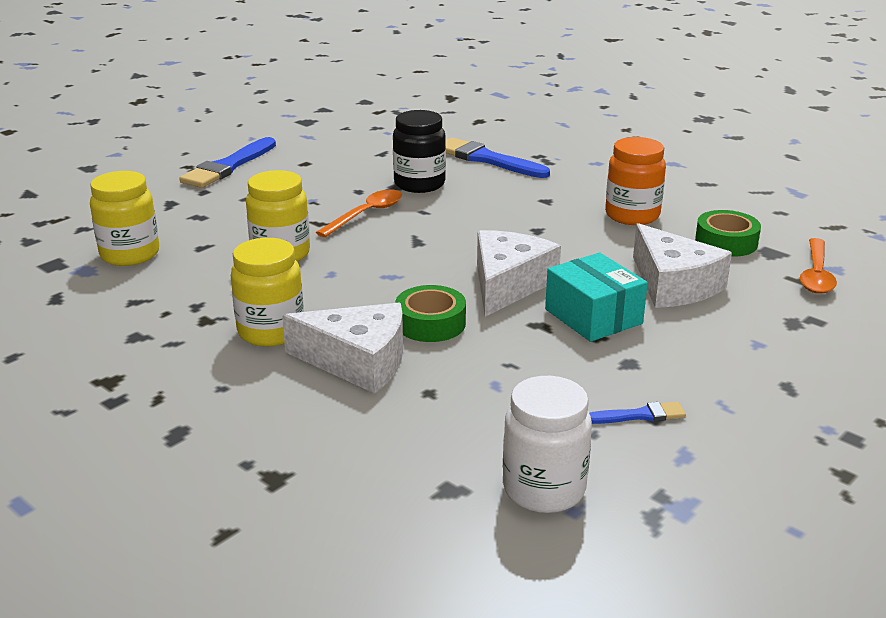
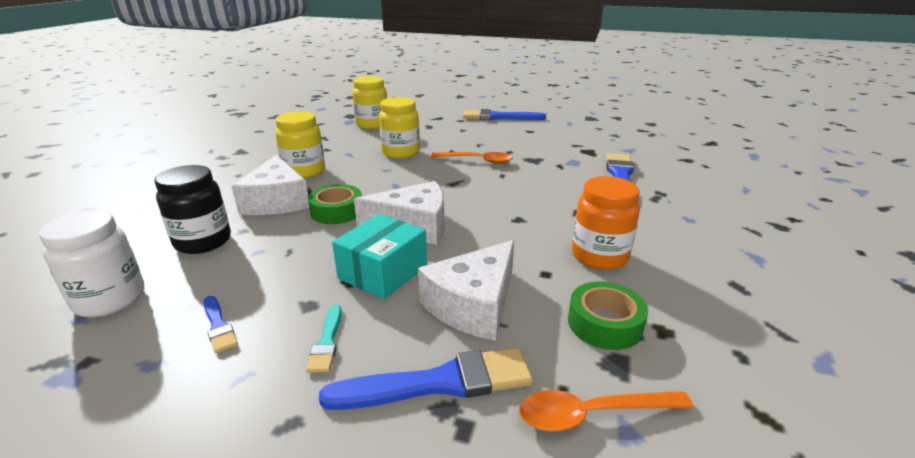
camera: 65 degrees right, 0 degrees up
(419, 184) = (543, 165): black jar -> black jar (203, 241)
(693, 359) = (327, 342): none -> turquoise brush
(766, 319) = (439, 382): none -> blue brush

